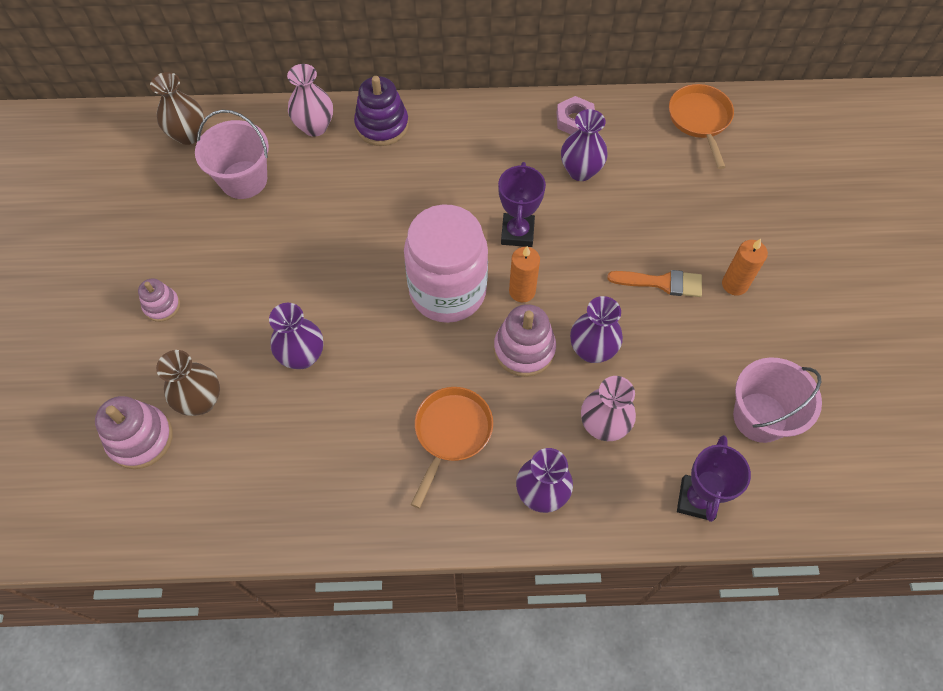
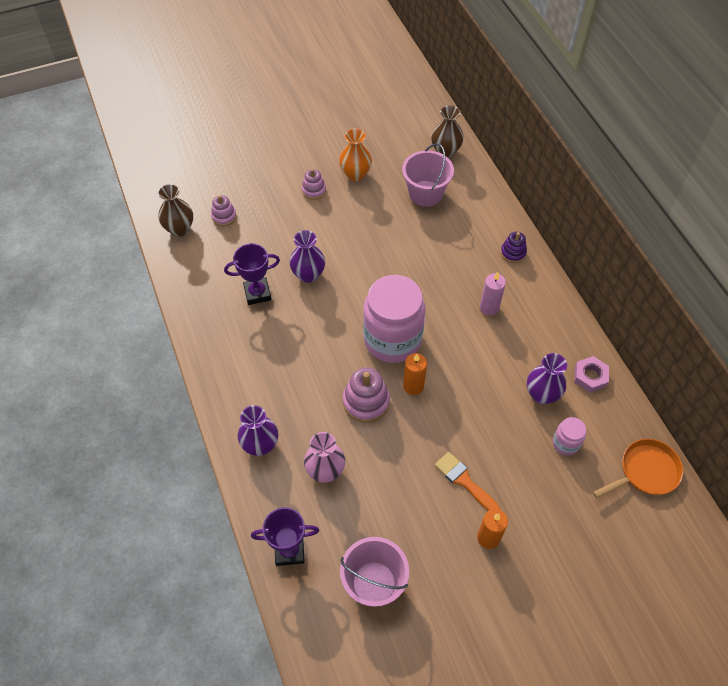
camera: 70 degrees right, 5 degrees down
(140, 438) = (224, 216): pink stacking toy -> pink stacking toy, size x0.61
(164, 247) = (355, 174): none -> orange vase
(201, 401) = (258, 235): brown vase -> brown vase (179, 229)
(315, 127) = (490, 215): pink vase -> none
(382, 125) = (513, 253): purple stacking toy -> purple stacking toy, size x0.61
(447, 177) = (489, 307): none -> pink candle
(451, 433) = (285, 377): orange pan -> none
(517, 233) = (462, 368): purple trophy -> purple trophy (257, 293)
(592, 350) = (383, 447): purple vase -> none
(646, 173) = (565, 443): none -> pink jar
(661, 283) = (464, 481): orange brush -> orange brush turned 150 degrees clockwise

